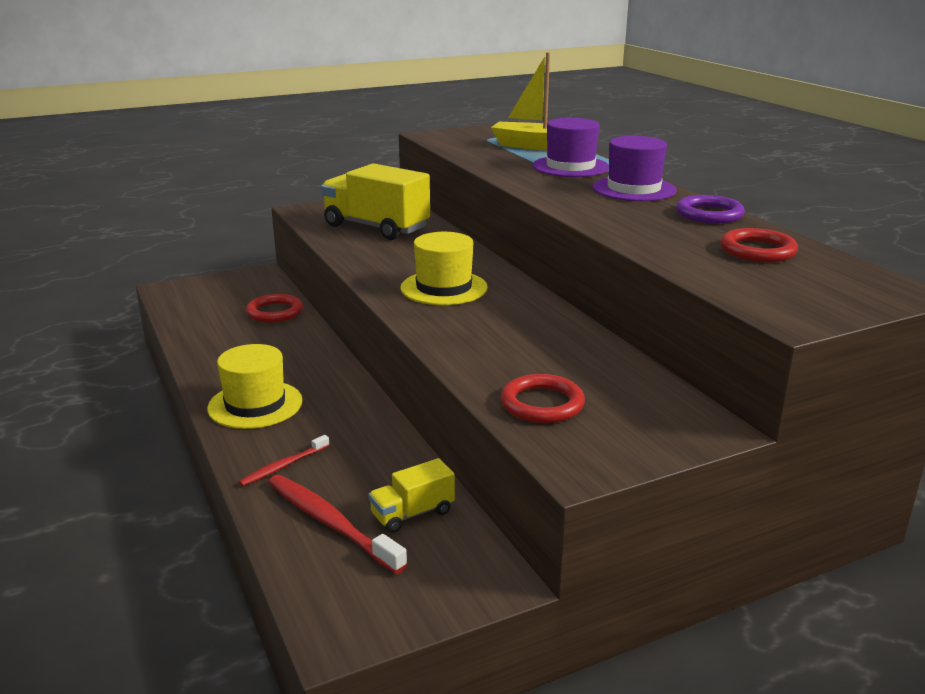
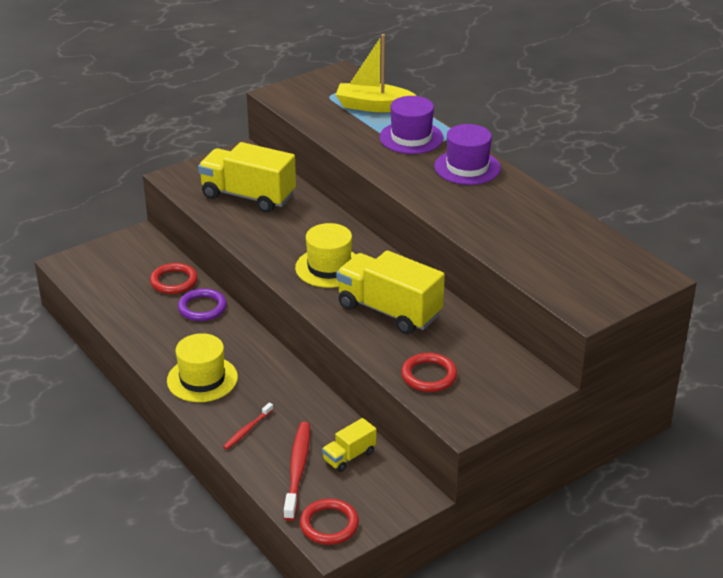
camera: 10 degrees left, 10 degrees up
(330, 523) = (297, 470): red toothbrush -> red toothbrush turned 60 degrees clockwise
(506, 332) = (389, 311): none -> yellow truck
(709, 214) = (527, 197): purple ring -> purple ring (202, 308)
(757, 250) = (563, 240): red ring -> red ring (329, 524)

